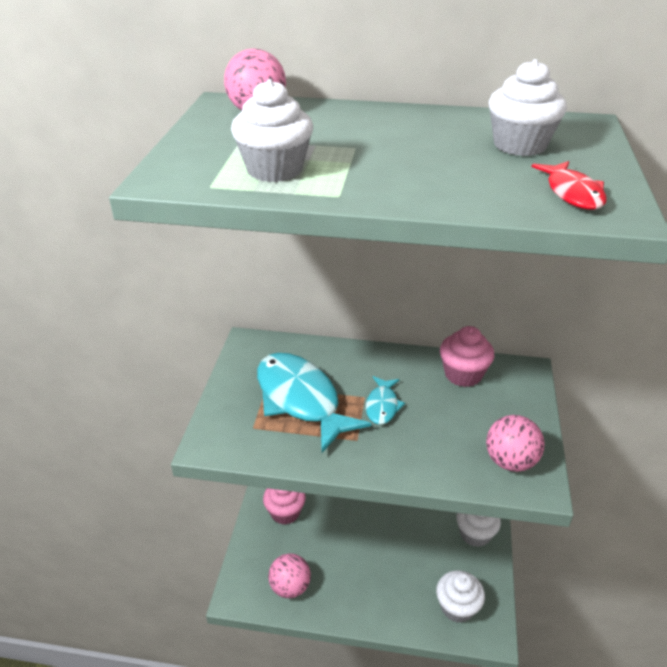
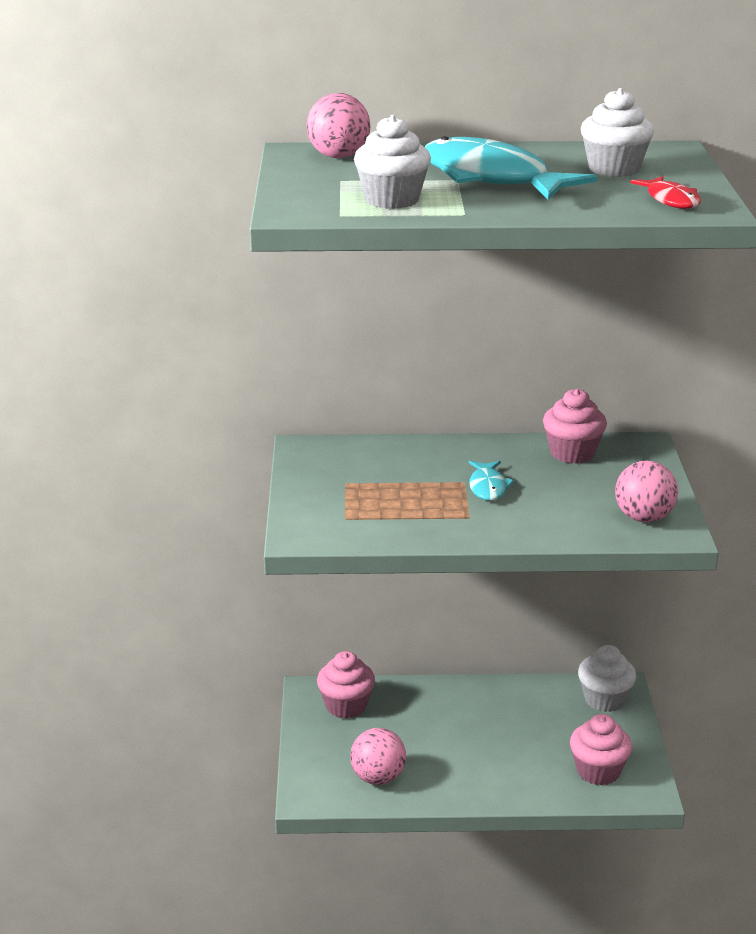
camera: 10 degrees left, 10 degrees down
(300, 400) = (391, 490): turquoise fish -> turquoise fish (491, 179)
(457, 607) = (598, 771): white cupcake -> pink cupcake

